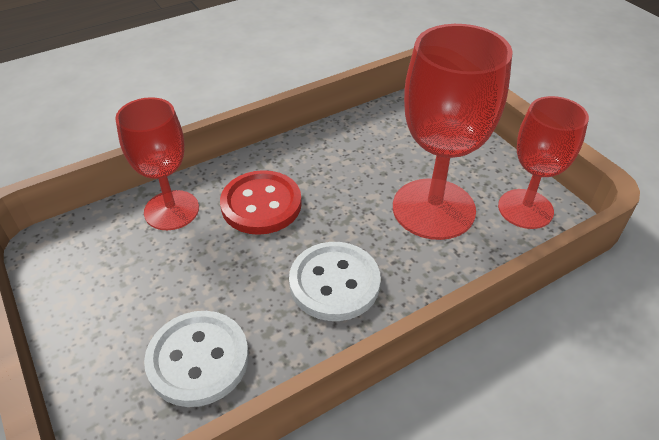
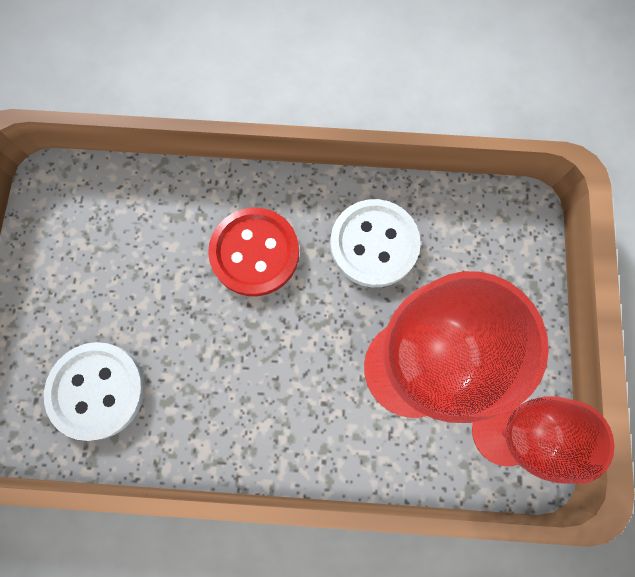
camera: 35 degrees right, 30 degrees up
(171, 210) = (173, 207): red goblet -> none
(334, 283) = (254, 390): white button -> white button (374, 244)

